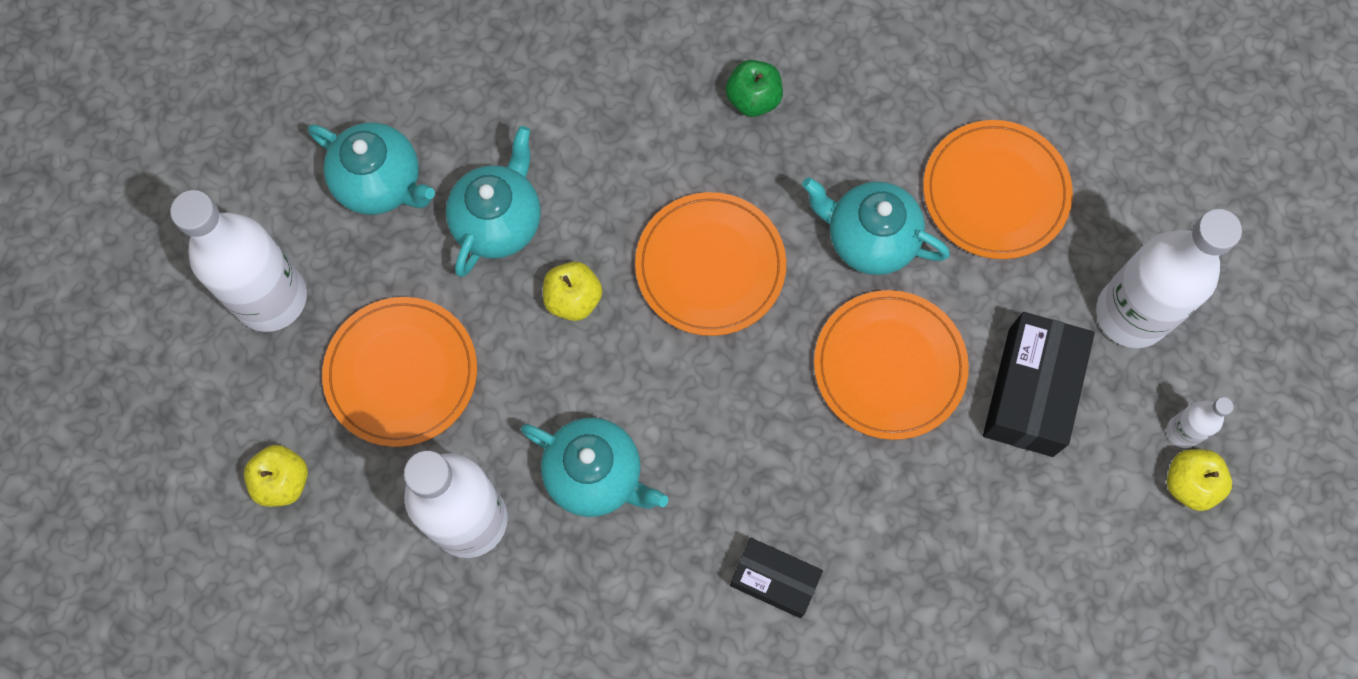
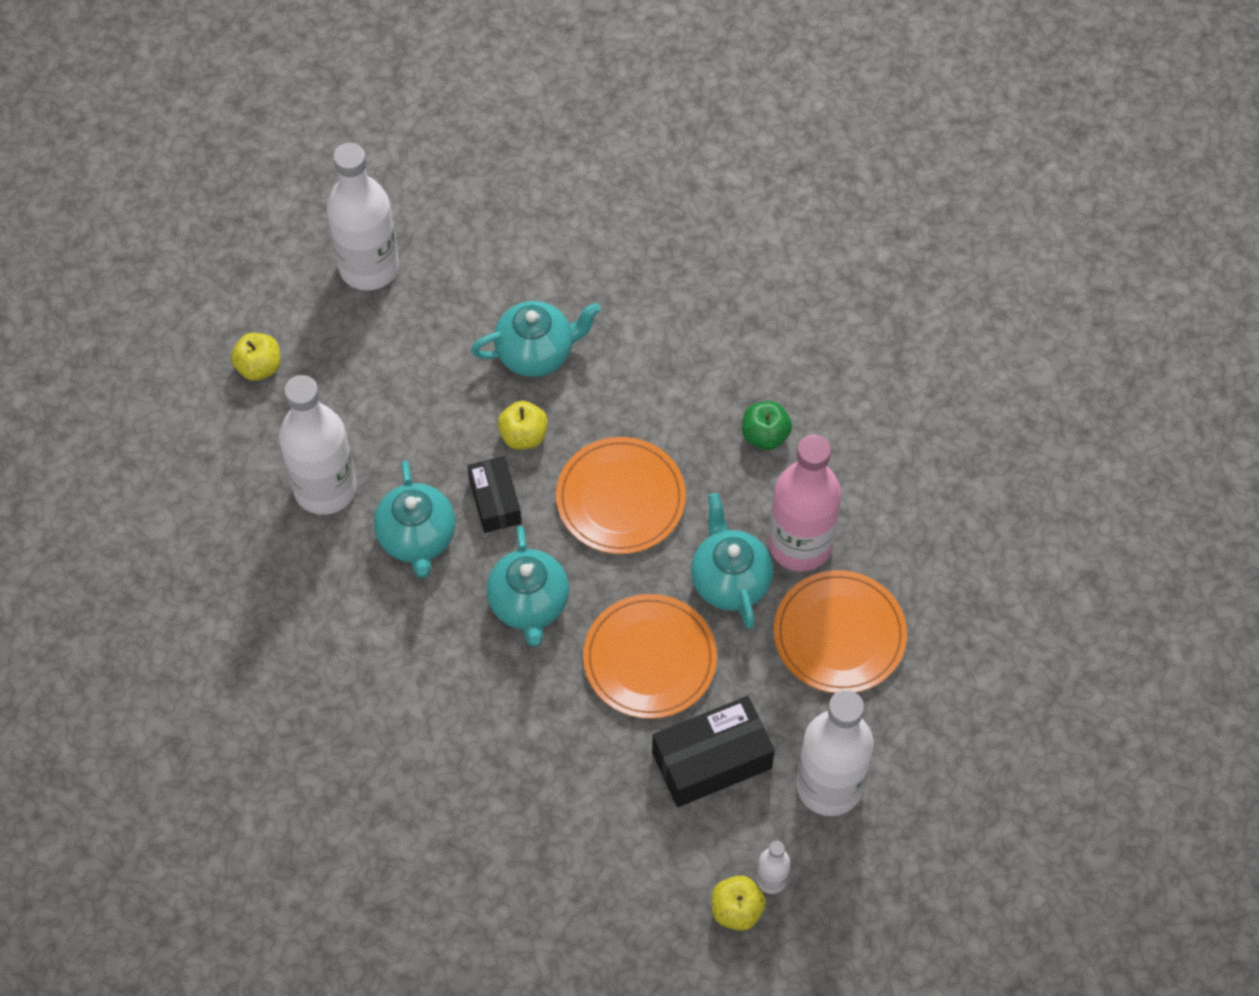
camera: 50 degrees right, 10 degrees down
(381, 183) = (500, 266): turquoise teapot -> turquoise teapot (529, 604)
(401, 373) = (385, 377): orange plate -> none
(774, 580) = (440, 695): black box -> black box (495, 501)
(883, 155) = (800, 544): none -> pink bottle

